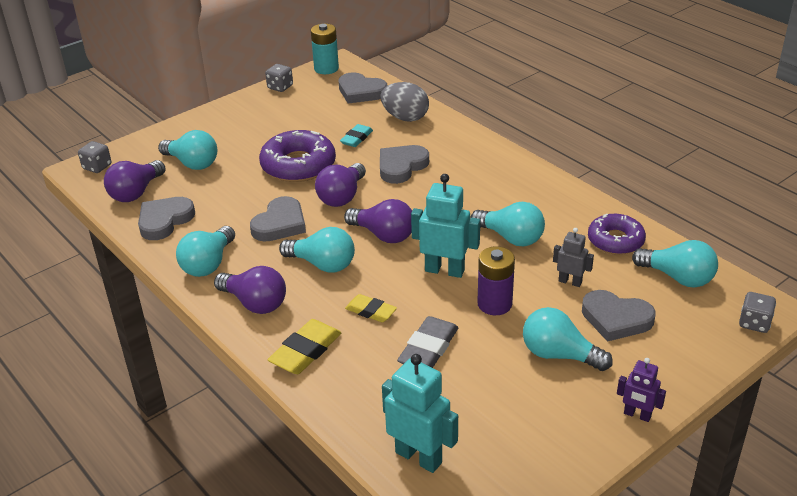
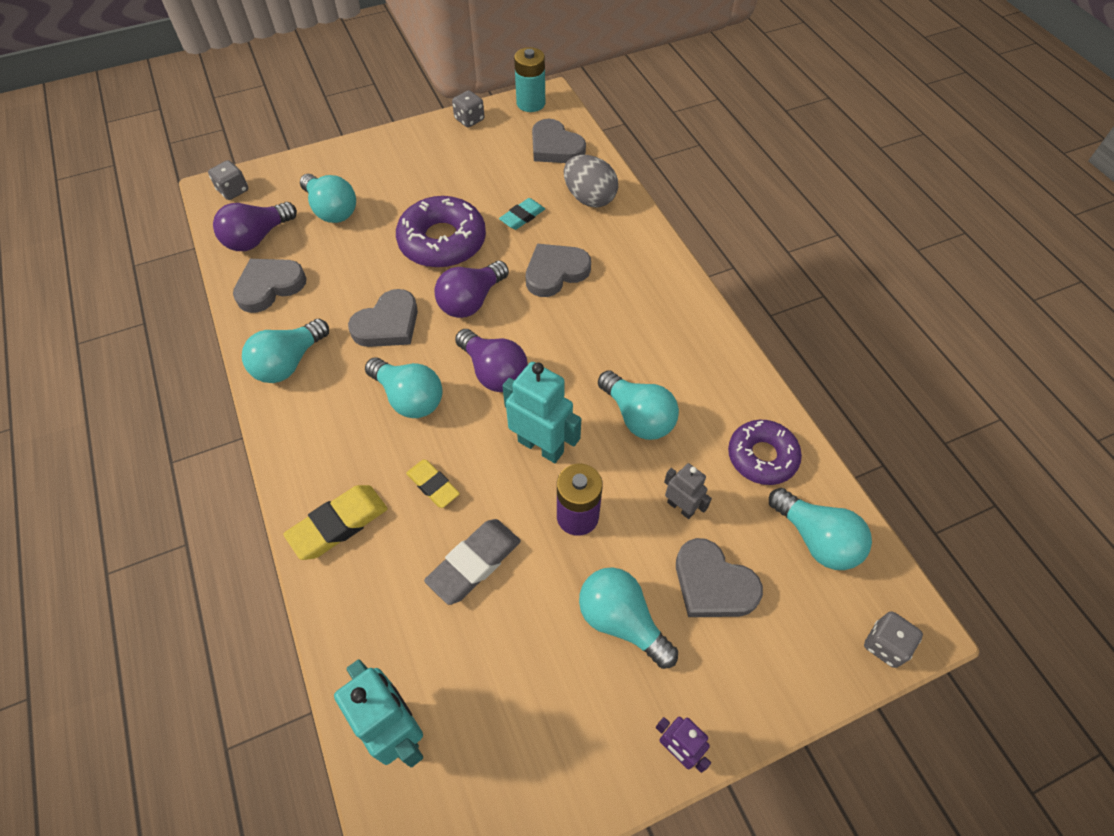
camera: 15 degrees right, 20 degrees up
(255, 303) = (314, 435): purple light bulb -> none

